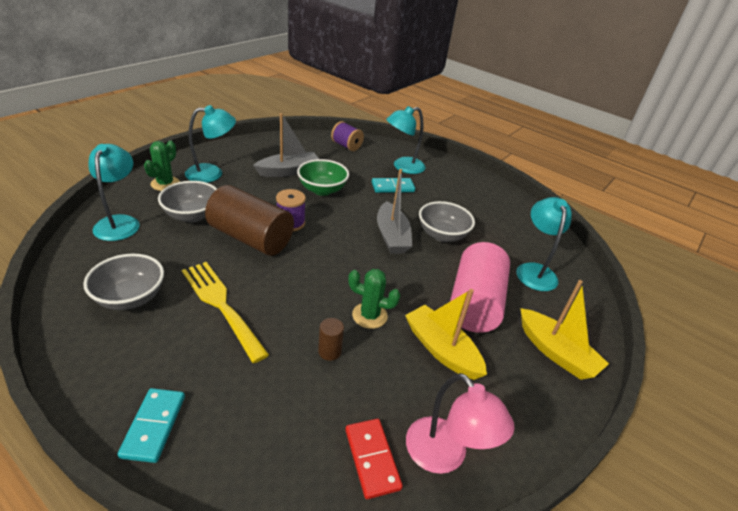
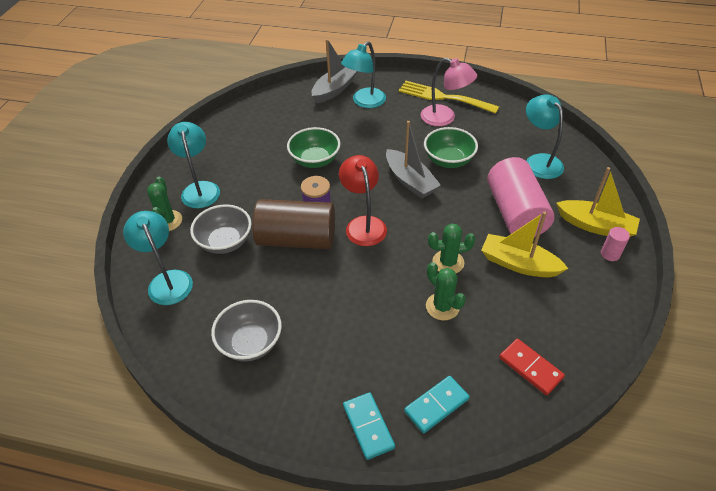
camera: 20 degrees left, 10 degrees up
(212, 173) = (200, 189): turquoise lamp -> turquoise lamp turned 60 degrees counterclockwise
(221, 305) = (329, 311): yellow fork -> yellow fork (443, 97)
(288, 171) = (268, 154): grey boat -> grey boat (334, 89)
(319, 251) = (363, 224): none -> red lamp
(329, 351) = (442, 306): brown cylinder -> green cactus
(346, 146) = (296, 100): purple spool -> none
(392, 187) = (372, 129): turquoise domino -> turquoise domino (436, 405)
(442, 235) = (448, 160): grey bowl -> green bowl
(444, 456) = (573, 341): pink lamp -> pink lamp (444, 118)
(554, 387) = (610, 254): none -> pink cylinder

